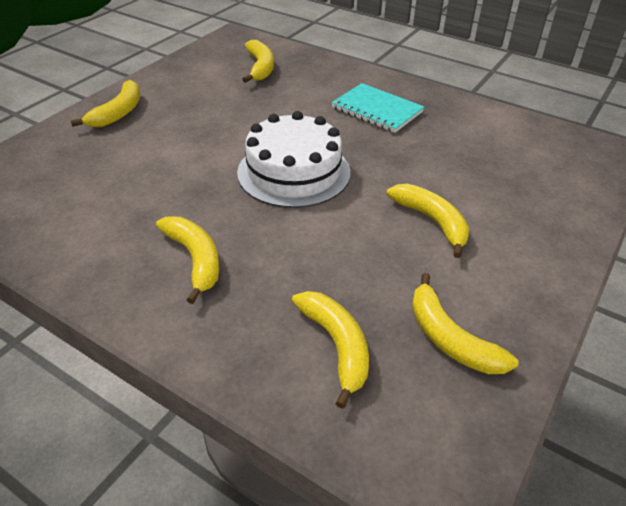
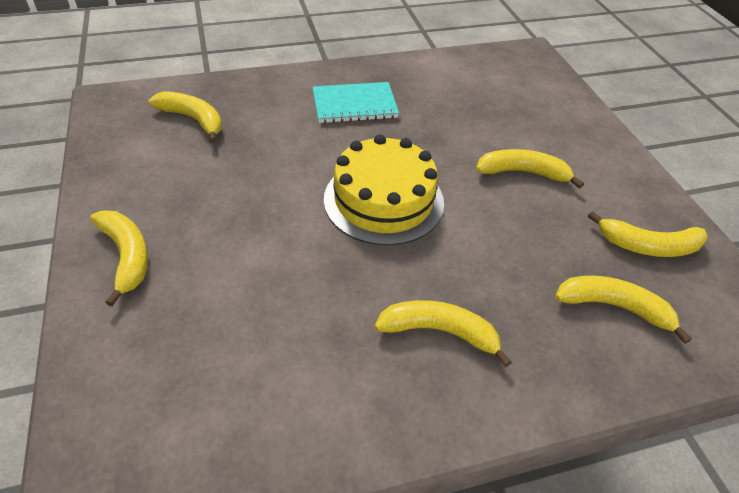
camera: 50 degrees left, 5 degrees up
(294, 172) = (383, 200): white cake -> yellow cake

